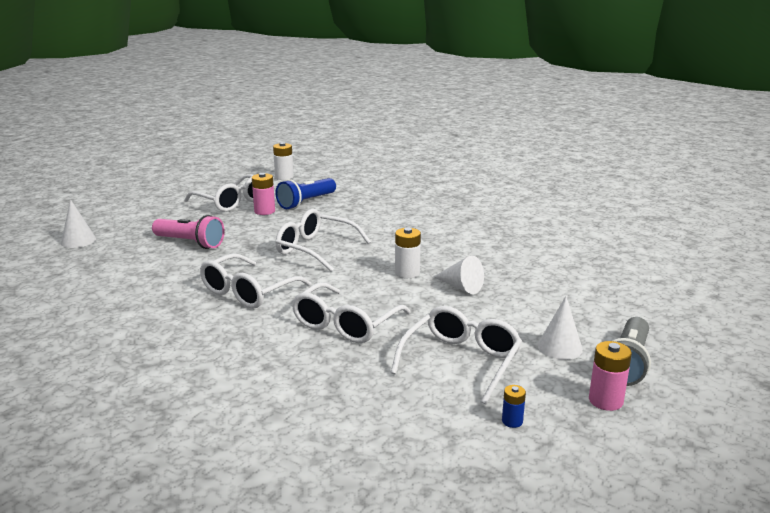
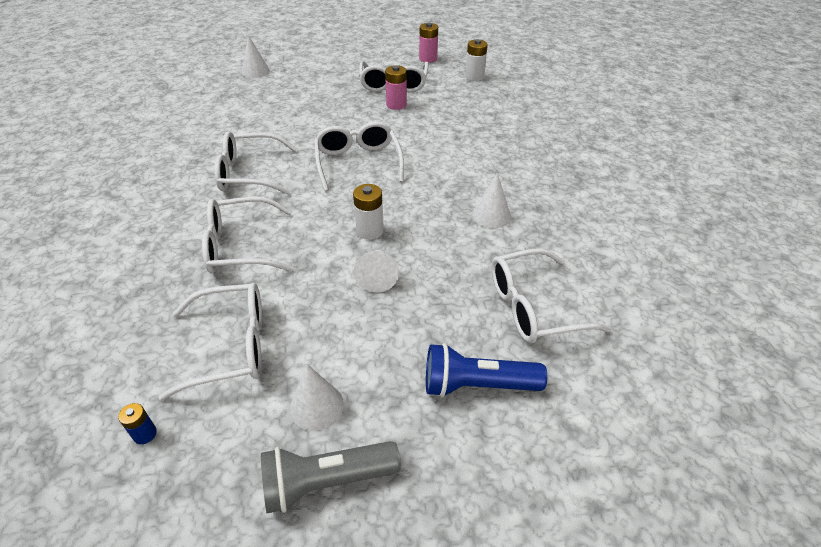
camera: 50 degrees right, 20 degrees up
(190, 243) = (301, 108): pink flashlight -> none
(306, 202) = (440, 112): blue flashlight -> blue flashlight (477, 385)
(454, 232) = (491, 215): none -> white cone
(556, 254) = (534, 307): none -> white glasses
(605, 400) = (230, 495): pink battery -> pink battery (428, 59)

